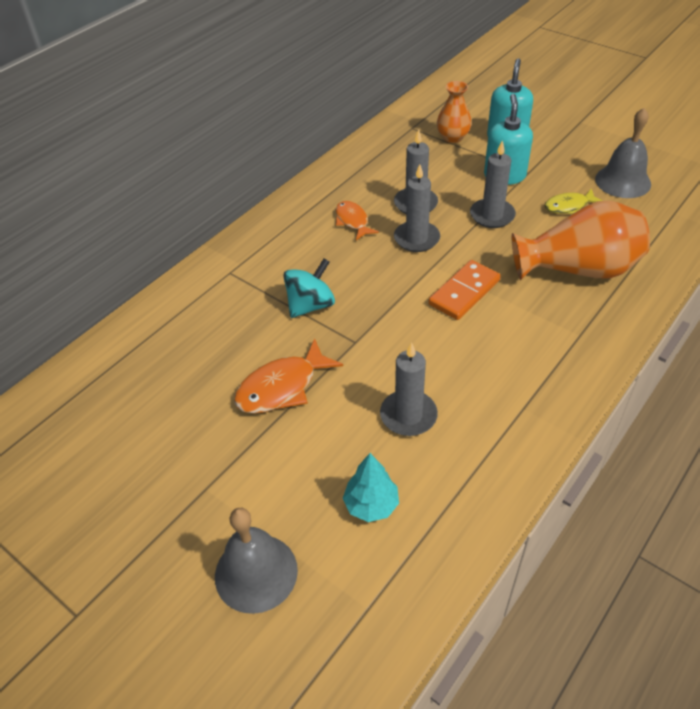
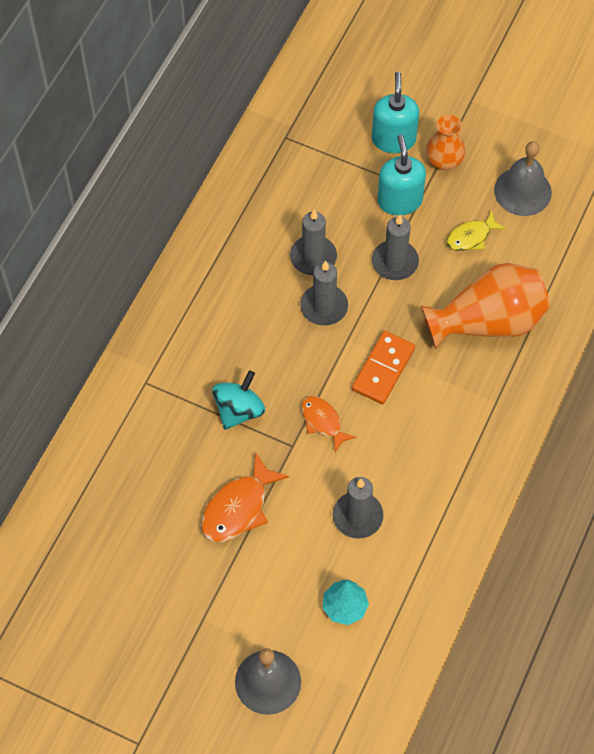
camera: 15 degrees left, 15 degrees up
(352, 221) = (253, 292): orange fish -> orange fish (323, 422)
(452, 137) = (334, 147): orange vase -> orange vase (444, 161)

